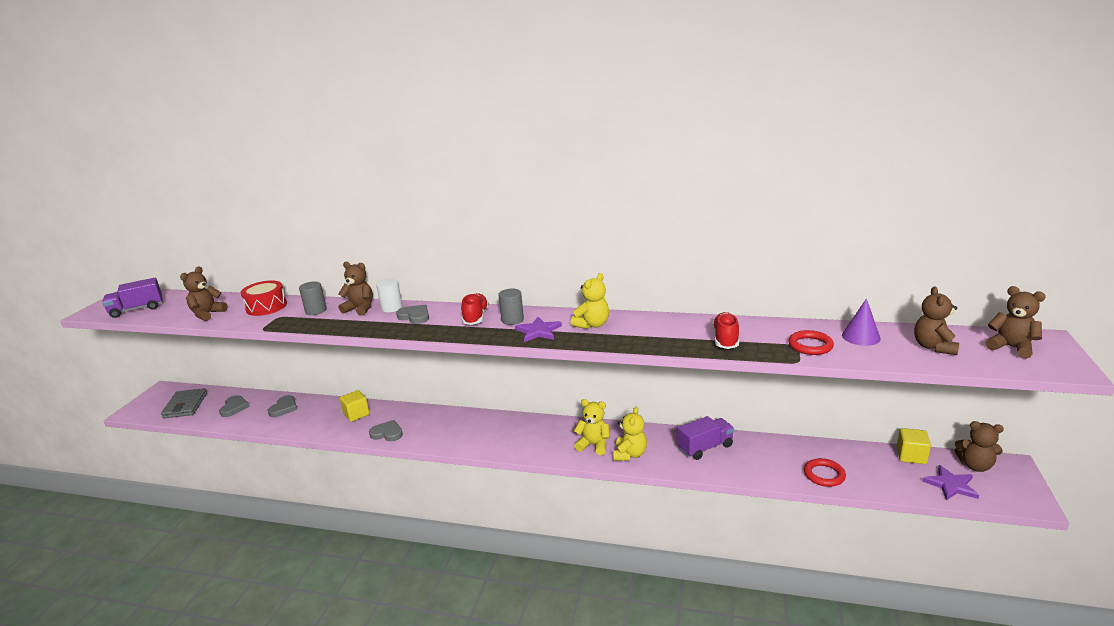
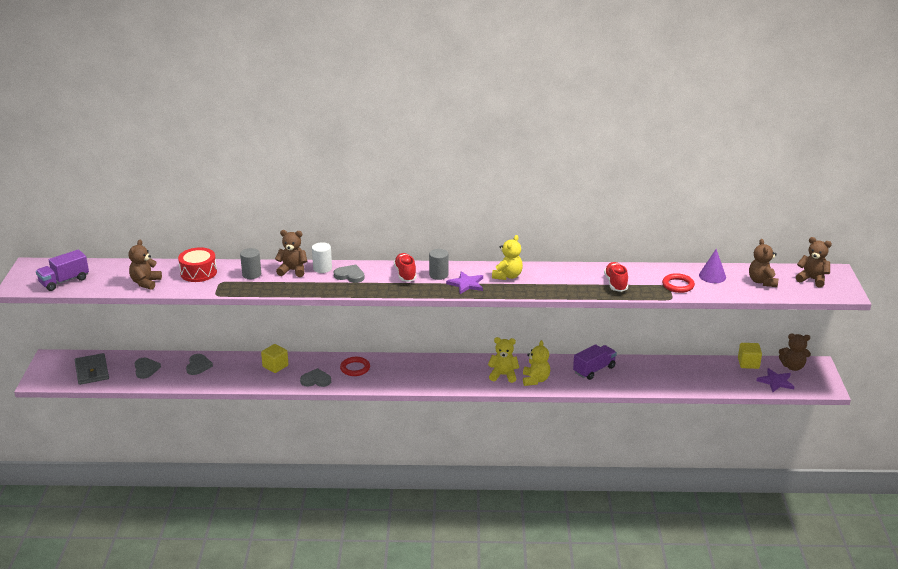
camera: 15 degrees left, 5 degrees up
(824, 475) = (687, 382): red ring -> red ring (355, 368)

